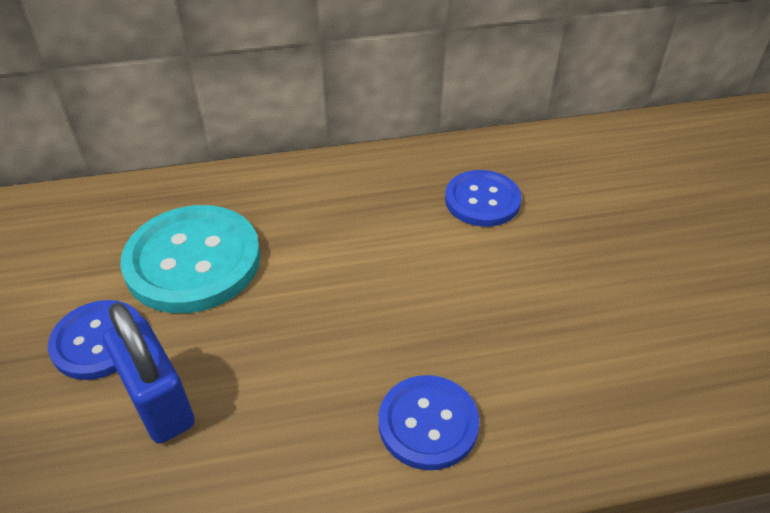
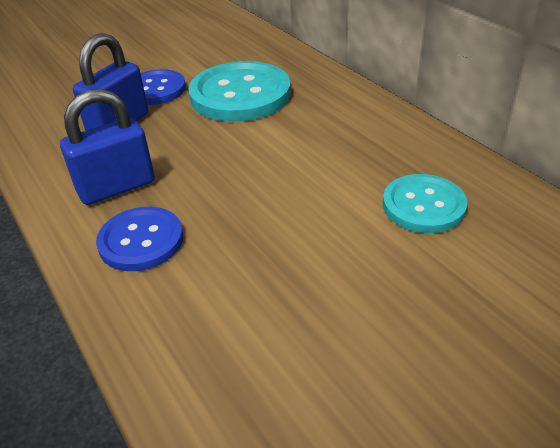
camera: 70 degrees right, 5 degrees down
(310, 430) = (116, 187): none -> blue padlock
(482, 200) = (423, 205): blue button -> turquoise button

